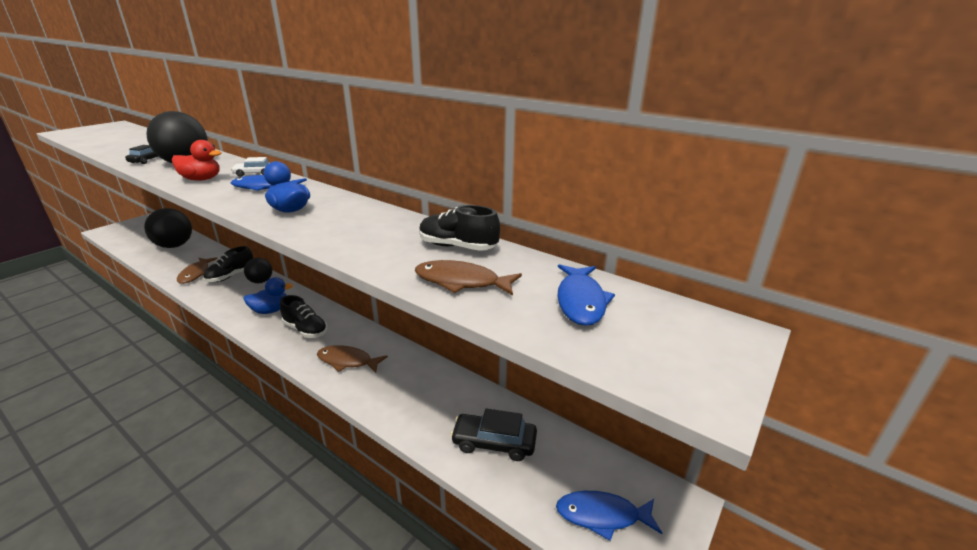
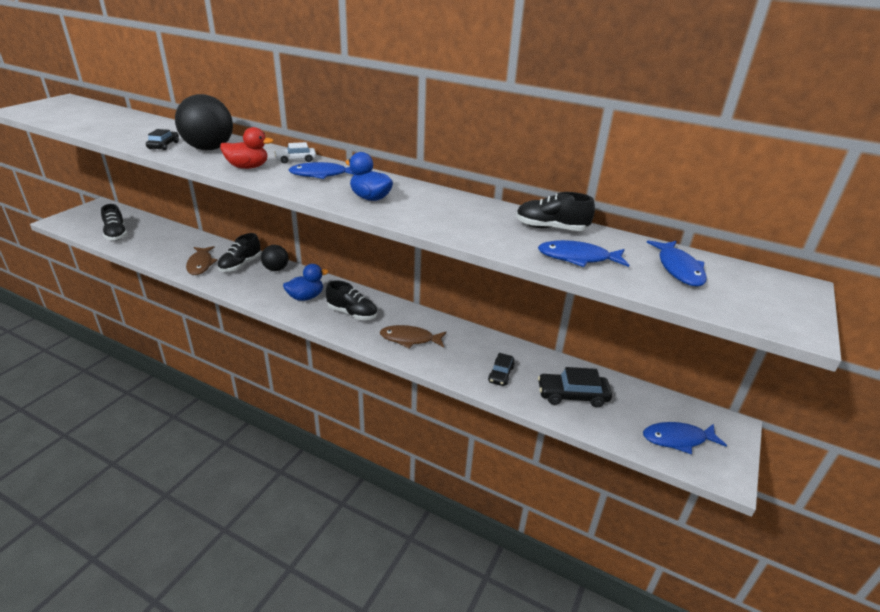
camera: 10 degrees left, 5 degrees up
(143, 244) = (116, 234): none -> black shoe
(174, 246) = (154, 235): black ball -> none
(424, 409) = (501, 374): none -> black car
(461, 282) = (578, 258): brown fish -> blue fish

